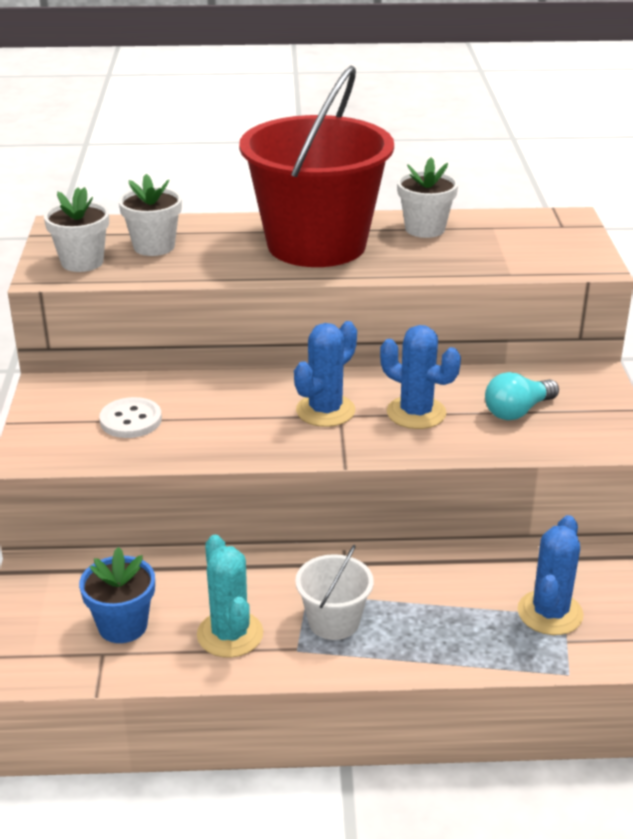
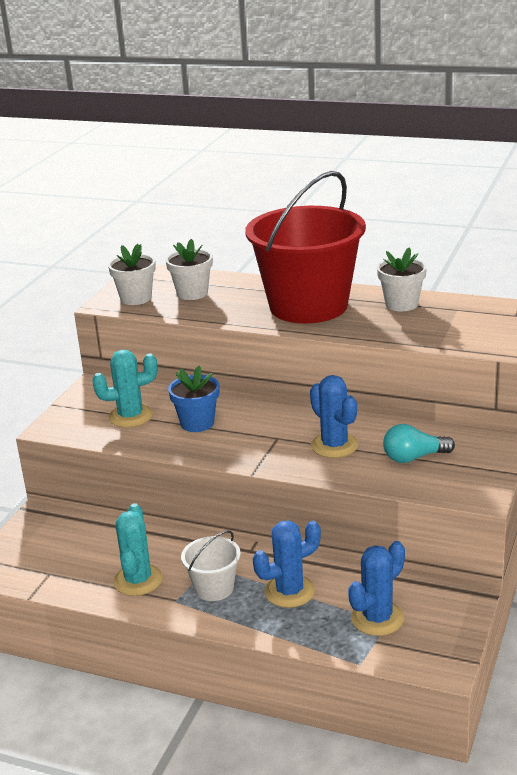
camera: 25 degrees right, 5 degrees down
(123, 626) = (73, 559): blue flower pot -> blue flower pot (197, 423)
(131, 420) = (130, 416): white button -> turquoise cactus
(325, 410) = (269, 432): blue cactus -> blue cactus (289, 591)

